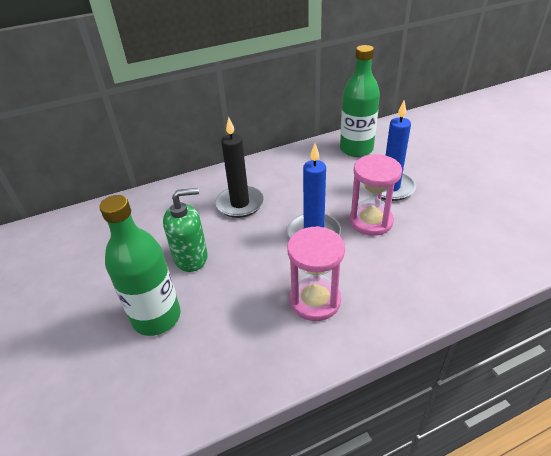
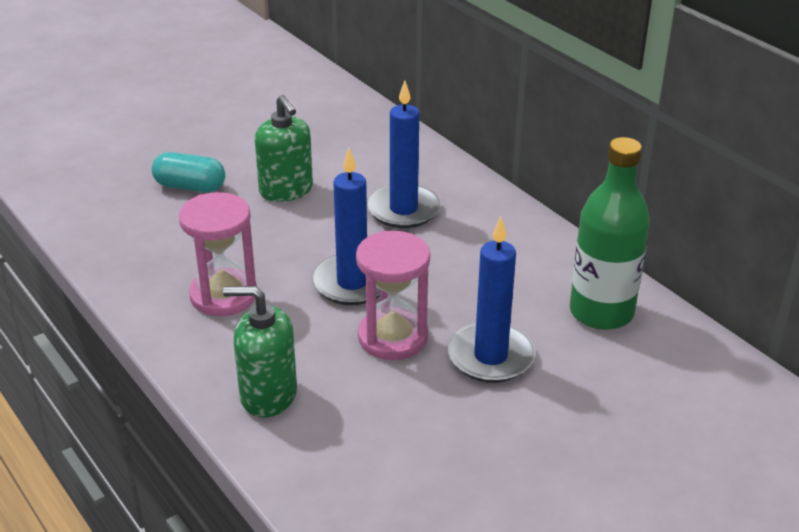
camera: 75 degrees right, 5 degrees down
(156, 317) = (190, 186): green bottle -> turquoise capsule
(240, 204) = (403, 210): black candle -> blue candle
(426, 282) = (268, 395): none -> green soap dispenser

